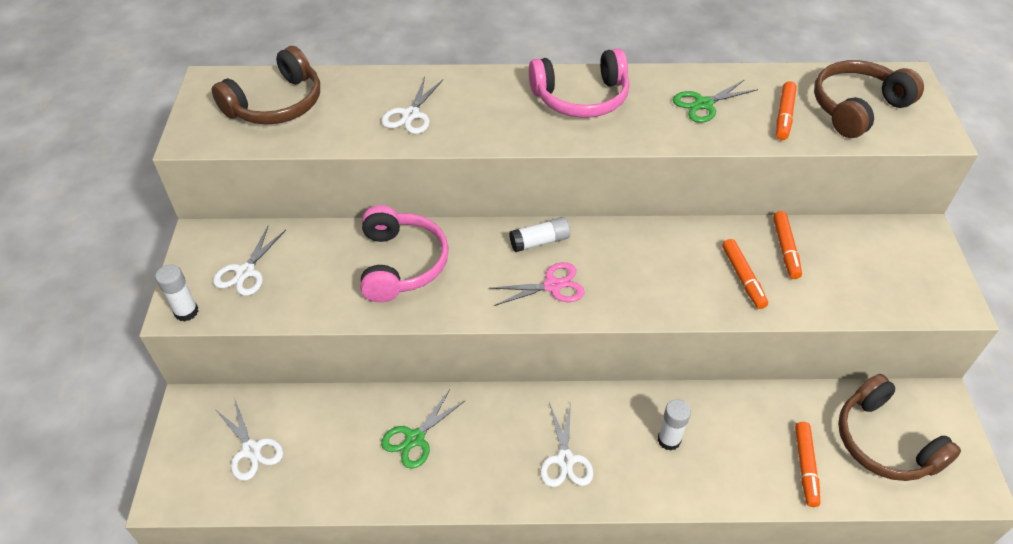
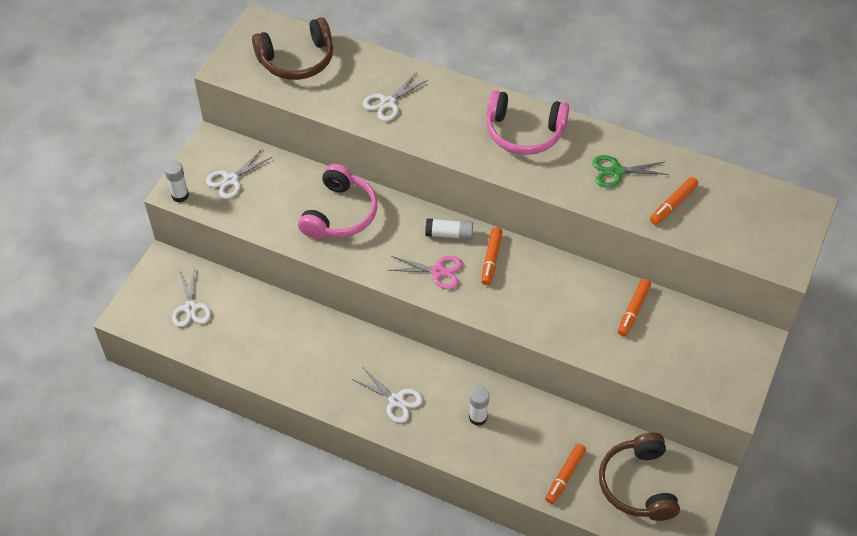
camera: 25 degrees right, 5 degrees up
(415, 438) = (301, 344): green scissors -> none
(565, 460) = (396, 400): white scissors -> white scissors turned 75 degrees counterclockwise
(743, 278) = (583, 319): orange marker -> orange marker (491, 259)
(857, 108) = (739, 219): brown headphones -> none

